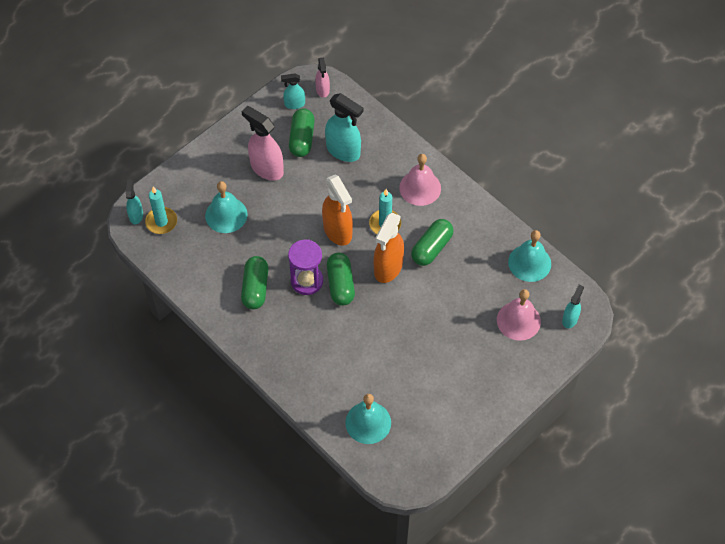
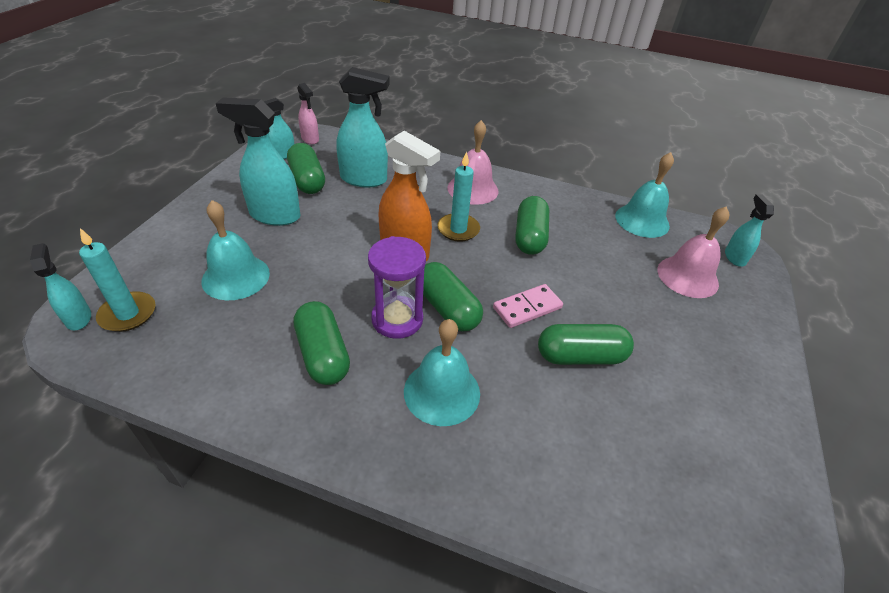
camera: 30 degrees left, 15 degrees down
(266, 168) = (274, 215): pink spray bottle -> turquoise spray bottle
(368, 422) = (629, 494): turquoise bell -> turquoise bell (442, 392)
(388, 268) = (495, 271): orange spray bottle -> none
(390, 303) = (527, 308): none -> pink domino
(399, 346) = (580, 356): none -> green capsule

